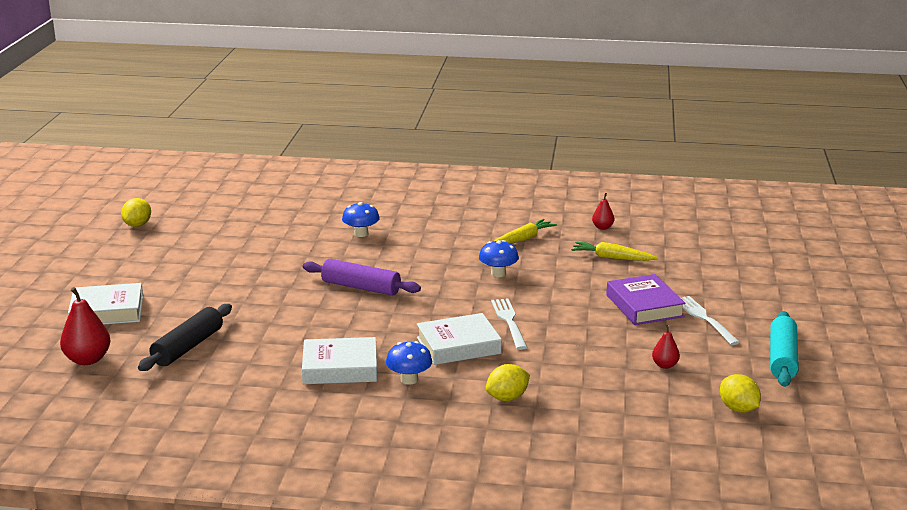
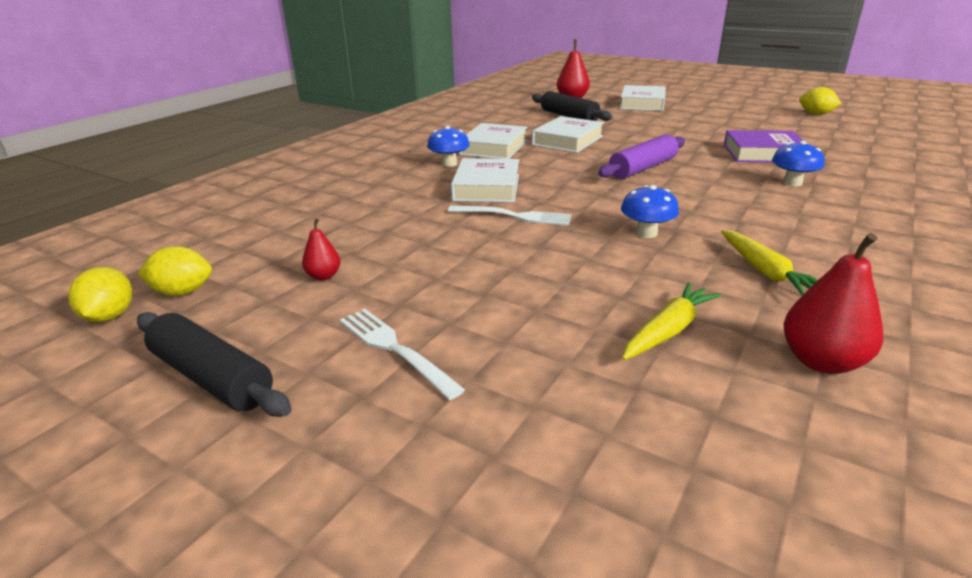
camera: 115 degrees right, 5 degrees up
(292, 332) = (568, 140): none -> white book
(507, 398) = (375, 190): yellow lemon -> yellow lemon (110, 316)
(602, 227) = (821, 361): red pear -> red pear, size x1.78
(644, 306) = (480, 309): purple book -> purple book (763, 153)
(704, 319) = (395, 349): white fork -> white fork turned 135 degrees counterclockwise
(782, 358) = (212, 377): turquoise rolling pin -> black rolling pin

